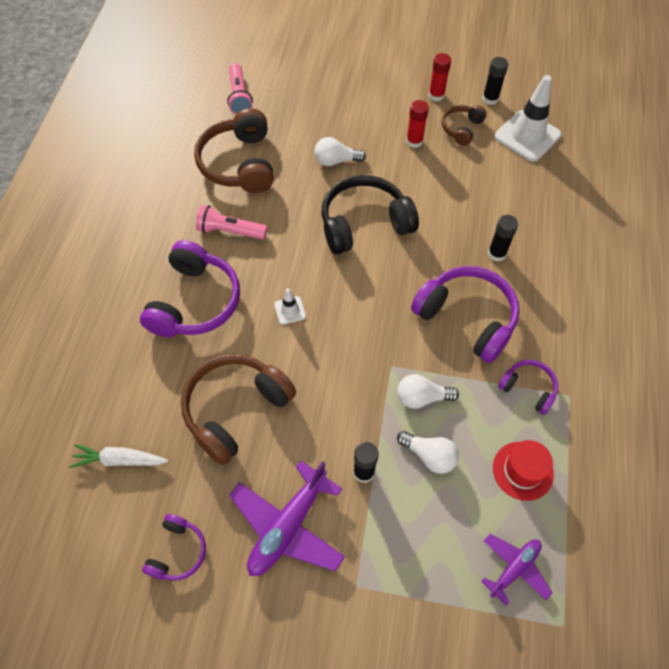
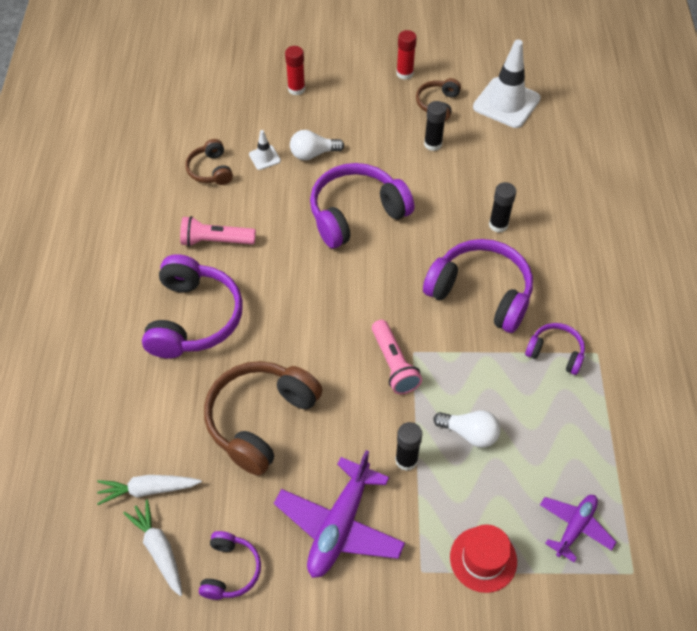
camera: 10 degrees left, 5 degrees down
(117, 519) = (159, 549): none -> white carrot
(239, 96) = (195, 100): pink flashlight -> pink flashlight (394, 364)
(239, 163) = (210, 170): brown headphones -> brown headphones, size x0.53
(290, 310) = (296, 312): white traffic cone -> white traffic cone (264, 157)
(364, 224) = (356, 214): black headphones -> purple headphones
(414, 141) = (391, 123): red glue stick -> red glue stick (296, 89)
(422, 397) = (450, 378): white light bulb -> none
(490, 99) = (461, 70): black glue stick -> black glue stick (433, 144)
(522, 470) = (565, 432): red hat -> red hat (483, 559)

